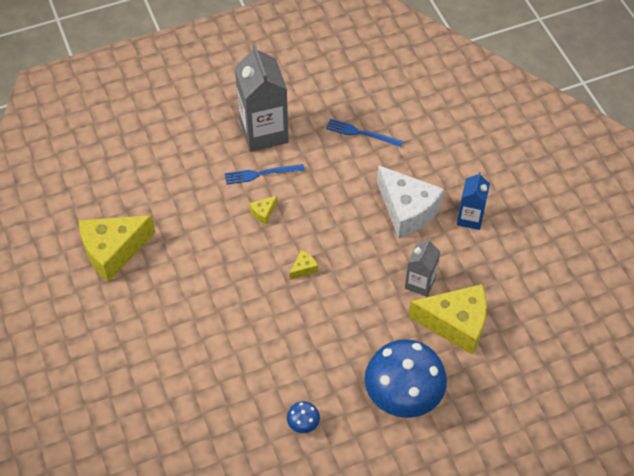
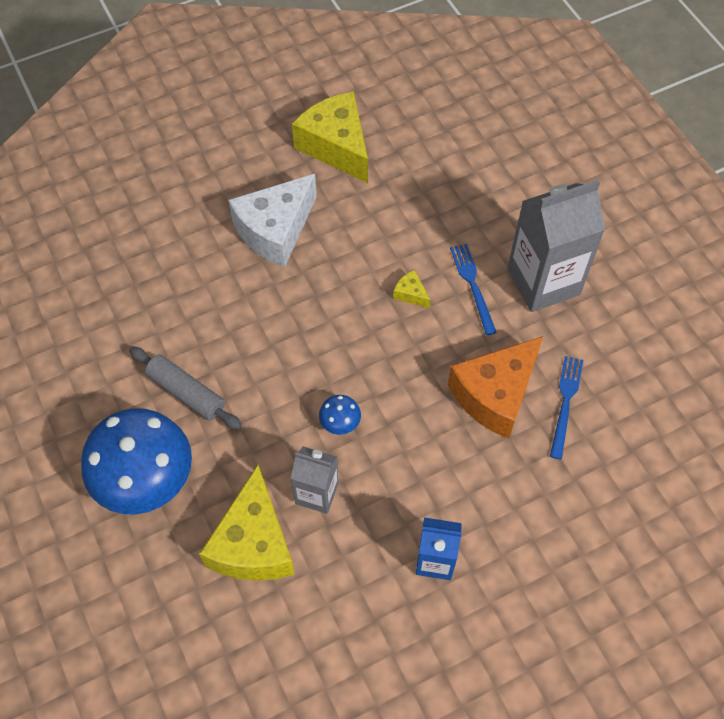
camera: 85 degrees right, 5 degrees up
(303, 268) = (329, 348): yellow cheese -> none
(303, 423) = (108, 365): blue mushroom -> blue mushroom (340, 422)
(333, 366) = (186, 393): none -> grey rolling pin
(352, 171) = (495, 395): none -> orange cheese
(407, 210) = (438, 471): white cheese -> white cheese (275, 230)

